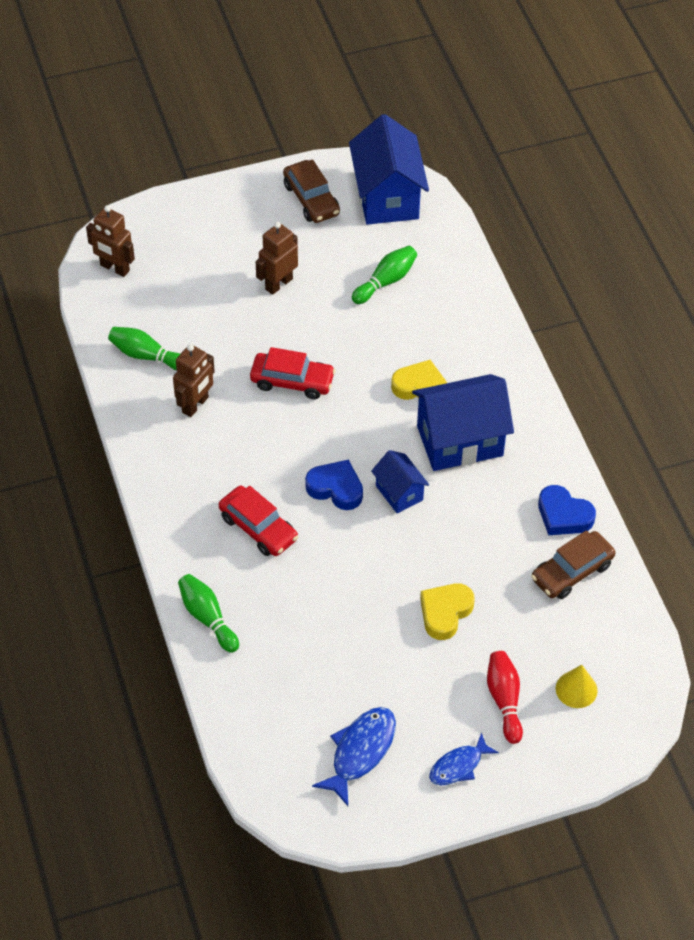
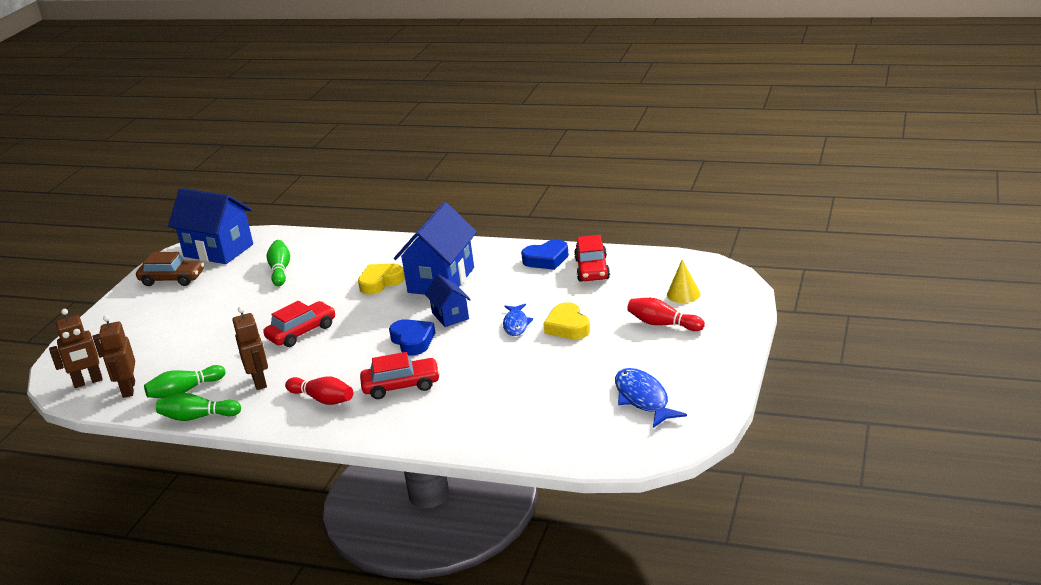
camera: 50 degrees left, 25 degrees down
(200, 477) = (323, 399): none -> red bowling pin
(207, 618) = (449, 435): green bowling pin -> green bowling pin (198, 417)
(278, 284) = (216, 313): brown robot -> brown robot (128, 389)
(336, 488) = (413, 341): blue heart -> blue heart turned 90 degrees clockwise
(399, 493) = (450, 316): blue house -> blue house turned 60 degrees clockwise
(459, 766) = (697, 359): blue fish -> blue fish (516, 324)
(572, 571) = (592, 269): brown car -> red car

